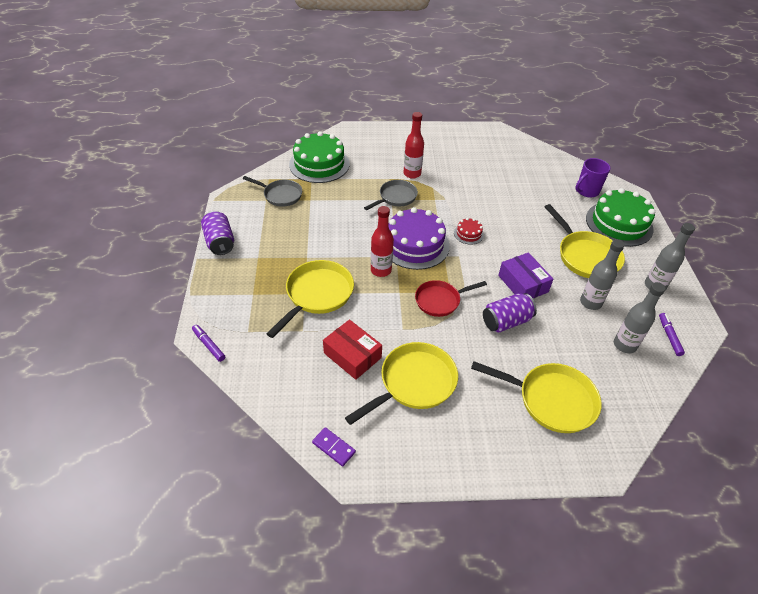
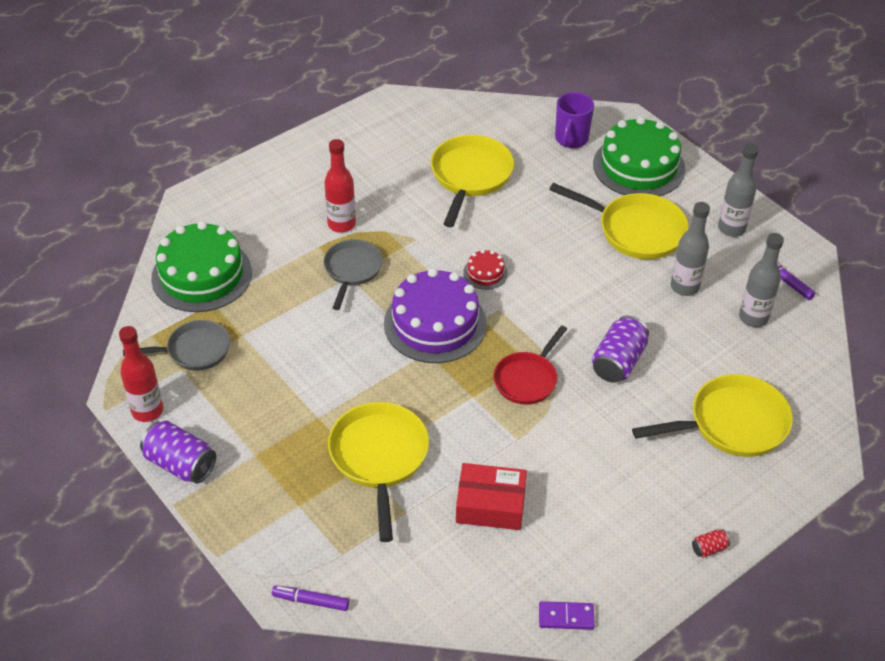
camera: 35 degrees left, 0 degrees up
(381, 270) = (425, 381): red bottle -> red bottle (147, 411)
(414, 383) = (584, 493): yellow pan -> yellow pan (470, 176)
(464, 467) = (709, 548): none -> red can
(523, 283) = (598, 304): purple box -> none

